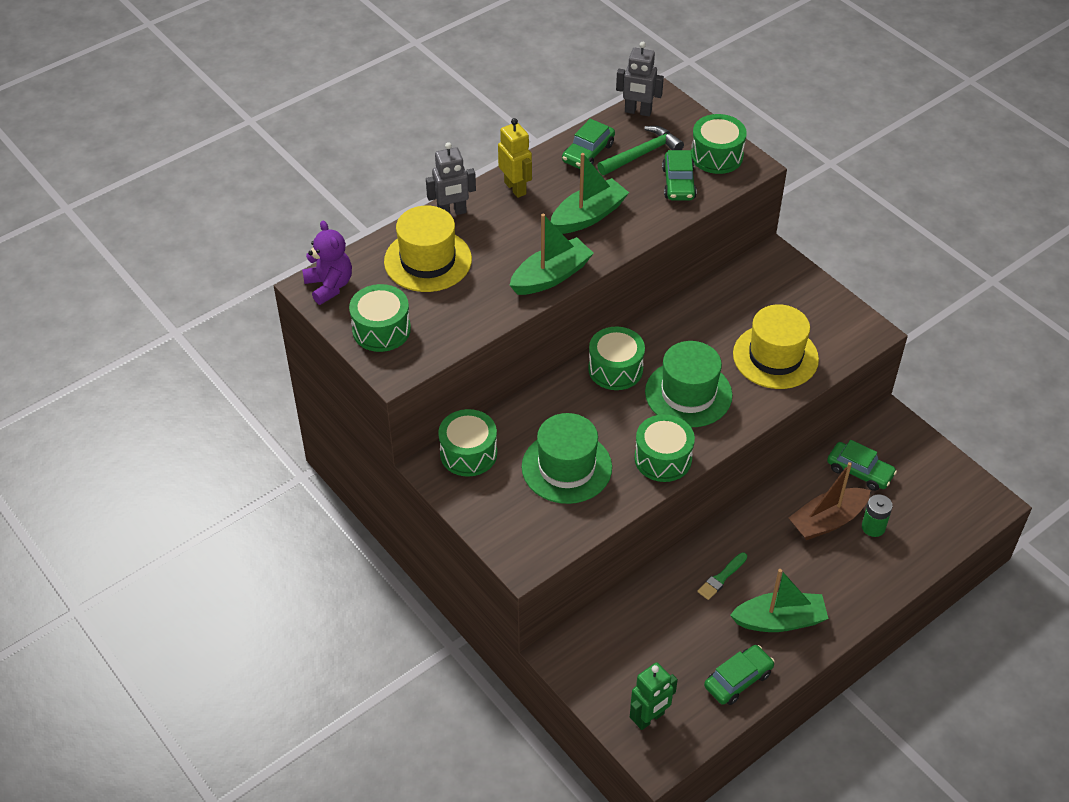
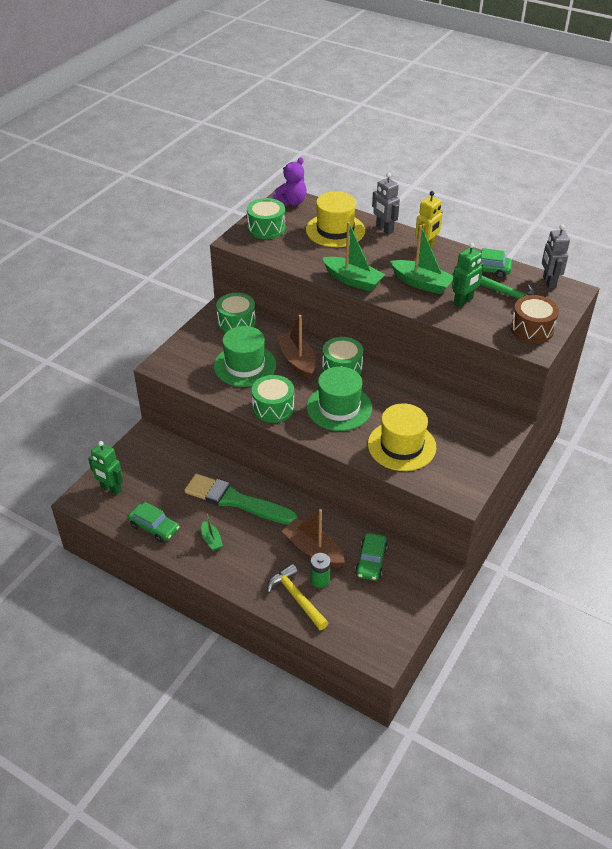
camera: 70 degrees right, 5 degrees down
(581, 409) = (297, 361): none -> brown boat
(641, 192) = (463, 301): none -> green robot
(678, 183) = (486, 316): green car -> none
(716, 156) = (532, 329): green drum -> brown drum
(721, 578) = (236, 501): green brush -> green brush, size x2.35
(779, 620) = (211, 540): green boat -> green boat, size x0.52
(893, 557) = (296, 597): none -> yellow hammer

